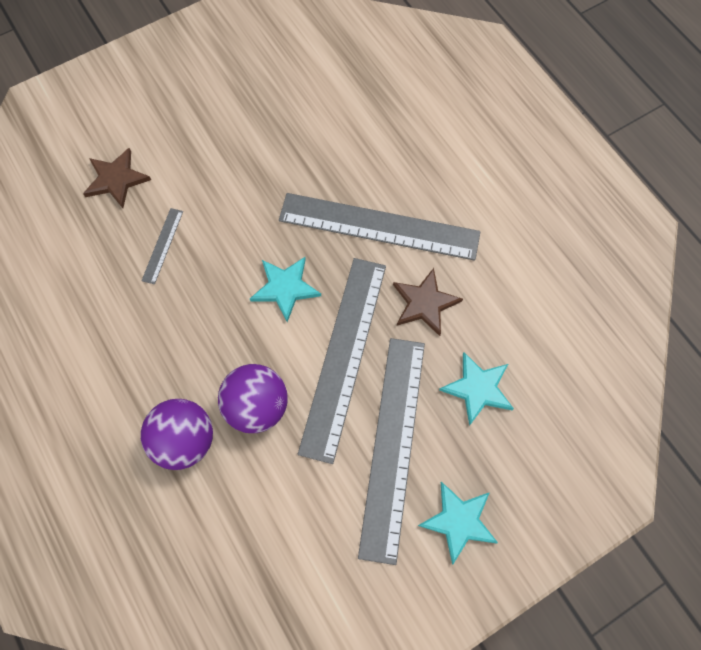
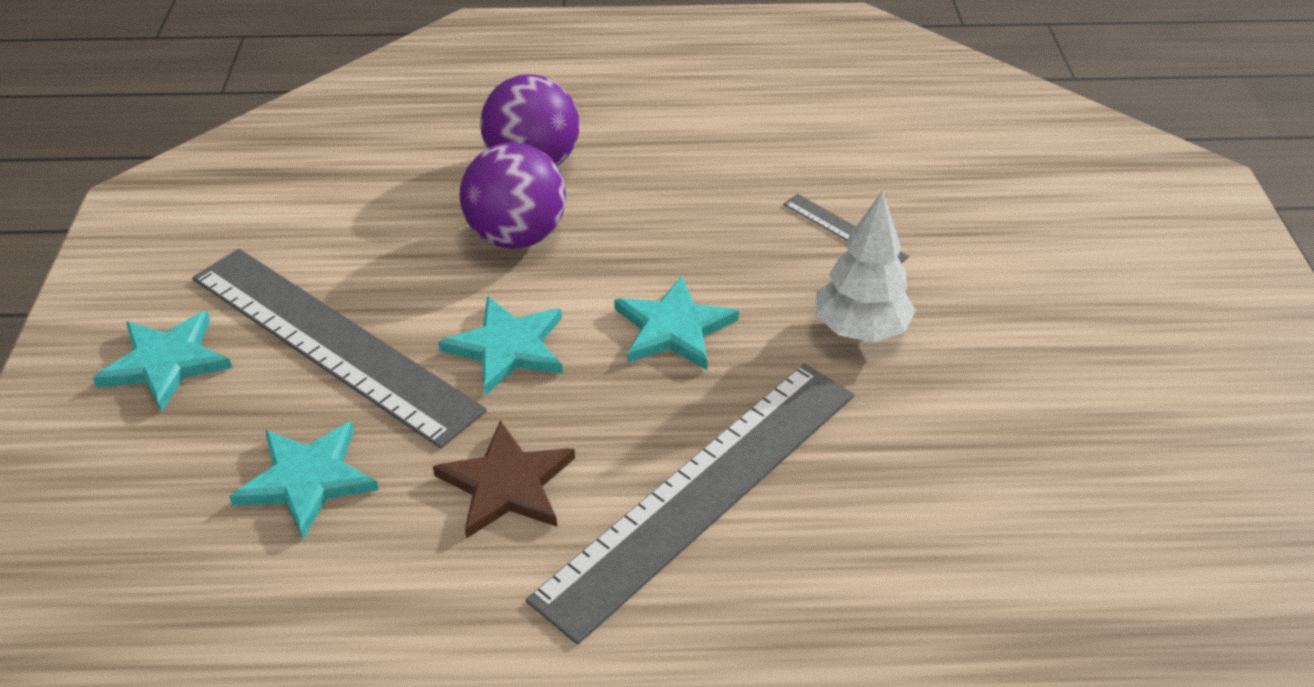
camera: 120 degrees right, 25 degrees down
(116, 179) = (999, 220): brown star -> none
(239, 208) = (860, 330): none -> white tree
(344, 356) = (507, 348): grey ruler -> turquoise star

